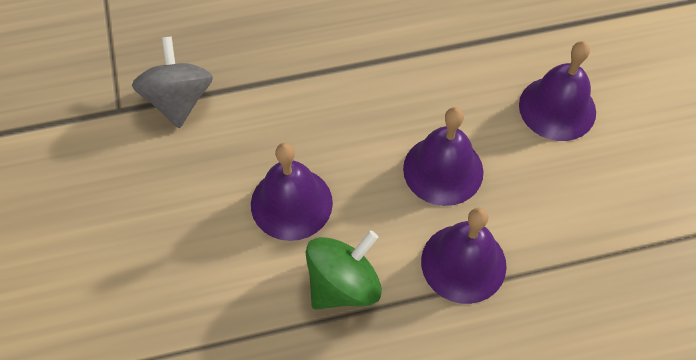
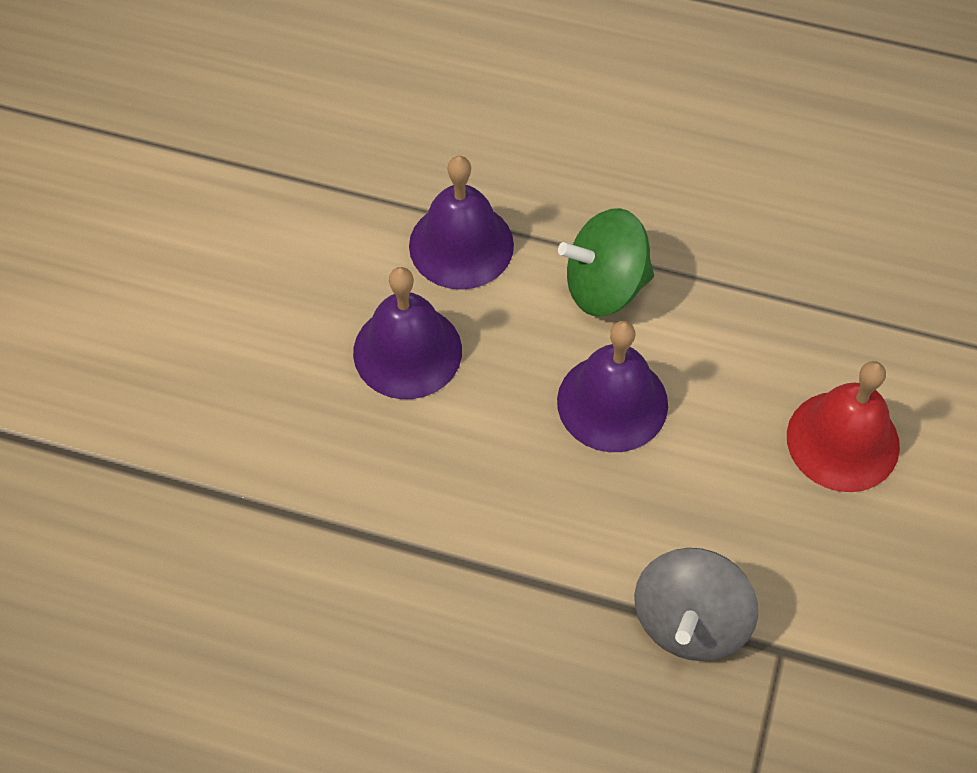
camera: 150 degrees left, 0 degrees up
(124, 254) = (843, 441): none -> red bell
(557, 108) = (211, 354): purple bell -> none

